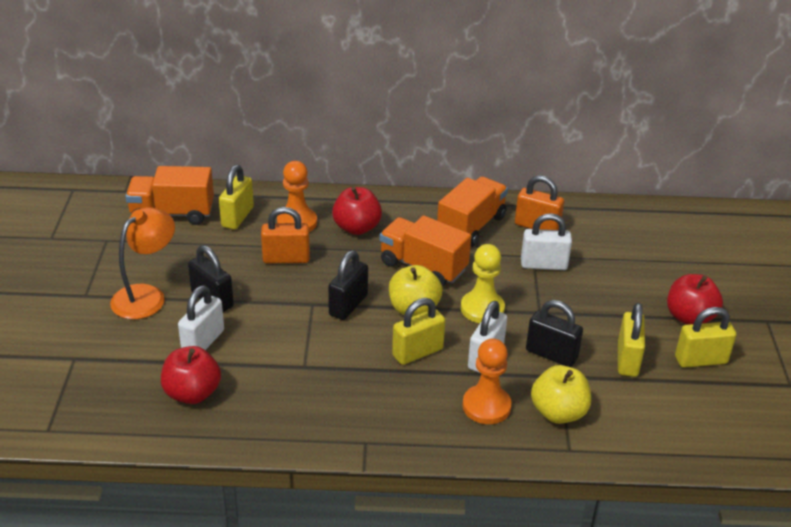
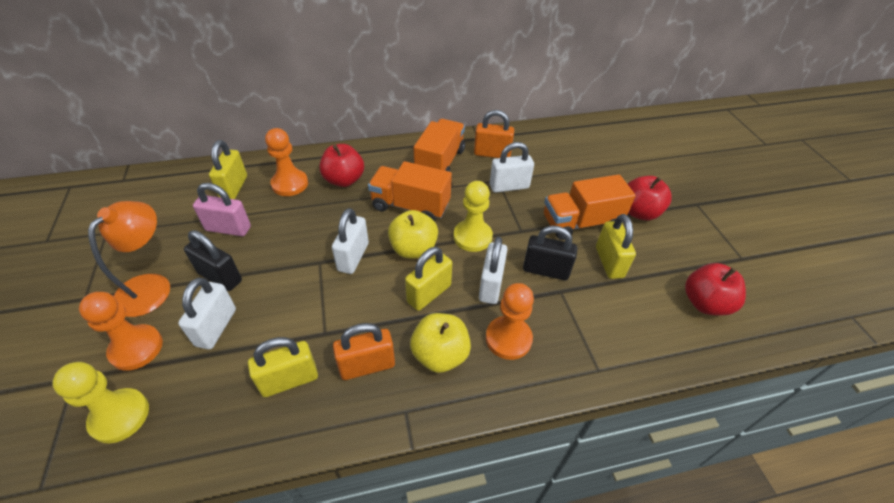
camera: 15 degrees left, 10 degrees up
(113, 394) = (120, 416): none -> yellow pawn
(130, 345) = (136, 348): none -> orange pawn
(172, 213) = (171, 194): orange truck -> orange truck (580, 223)
(192, 393) = (211, 393): red apple -> red apple (705, 303)
(226, 256) = (228, 228): none -> pink padlock
(286, 259) = (286, 220): orange padlock -> orange padlock (367, 366)
(348, 305) = (353, 257): black padlock -> white padlock
(558, 412) = (573, 330): yellow apple -> yellow apple (440, 355)
(700, 360) = (665, 250): yellow padlock -> yellow padlock (289, 380)

